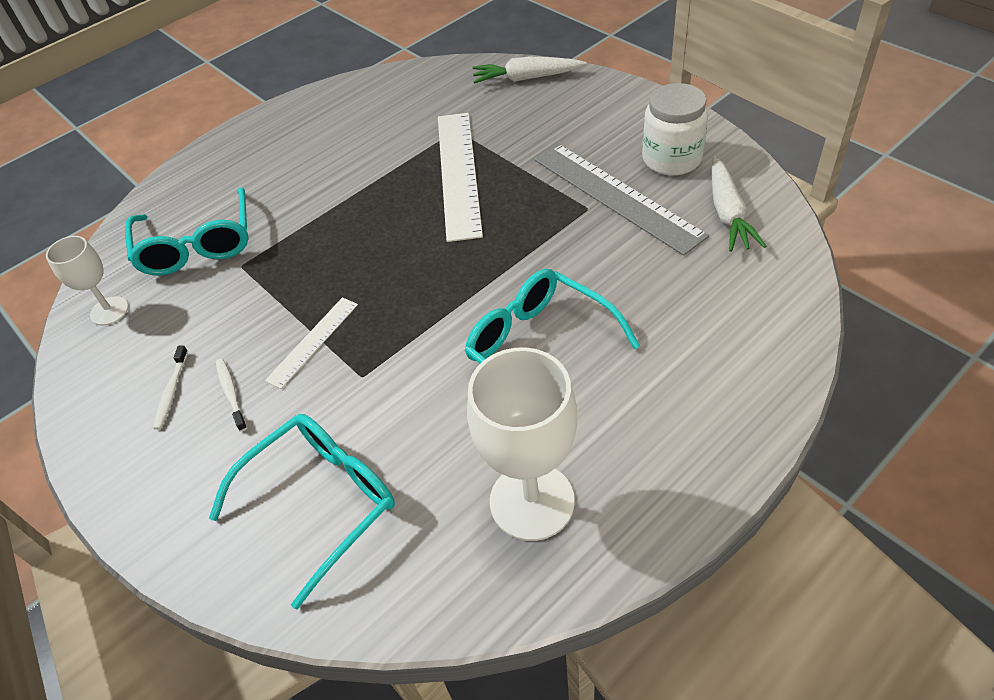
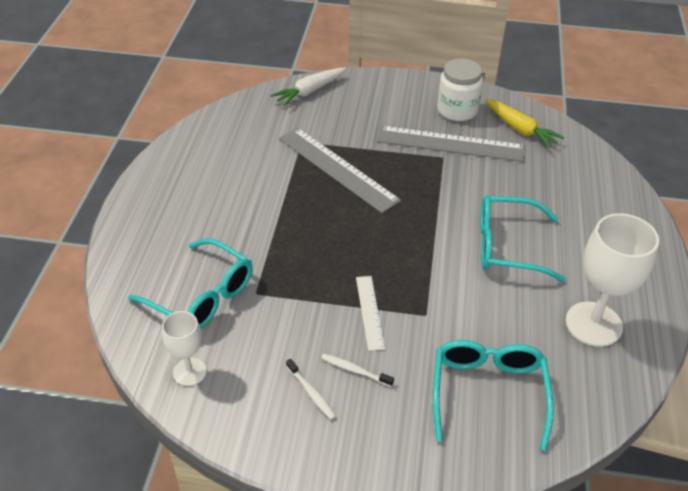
camera: 45 degrees left, 5 degrees down
(458, 173) = (337, 169): white ruler -> grey ruler
(728, 213) = (520, 129): white carrot -> yellow carrot

